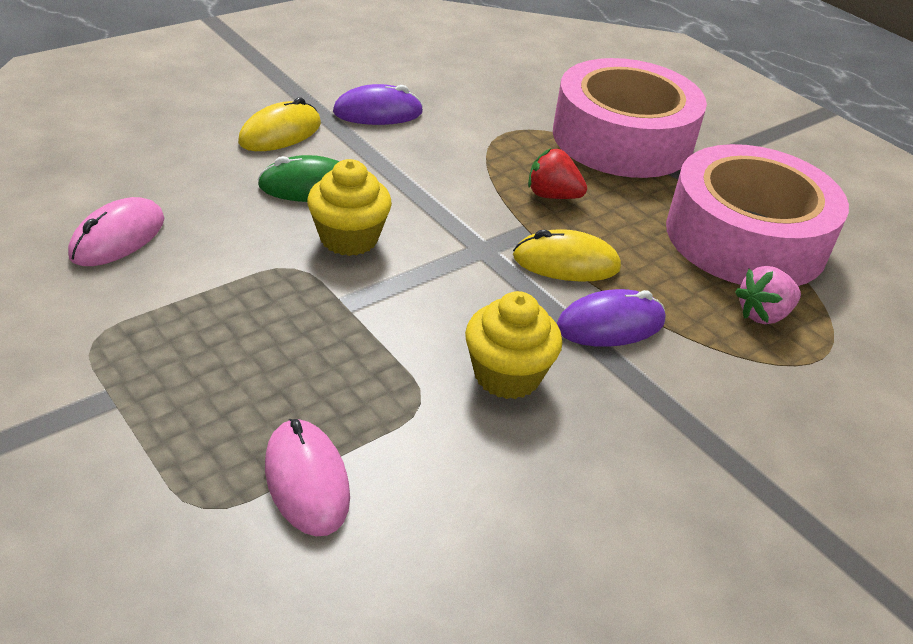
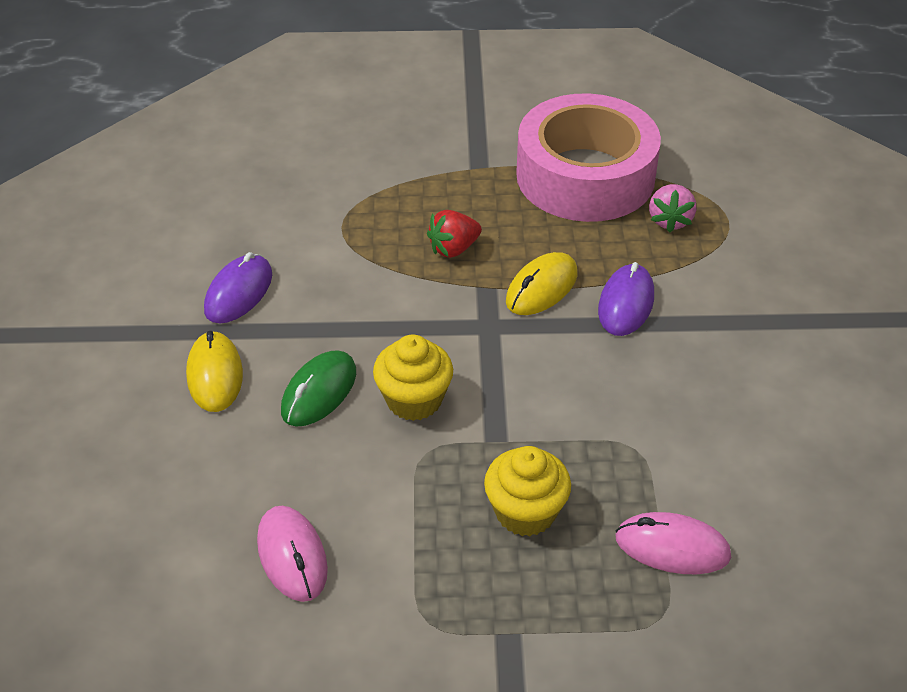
camera: 50 degrees left, 5 degrees up
(507, 375) = (639, 387): yellow cupcake -> yellow cupcake (525, 512)
(622, 138) = (411, 164): pink tape -> none

